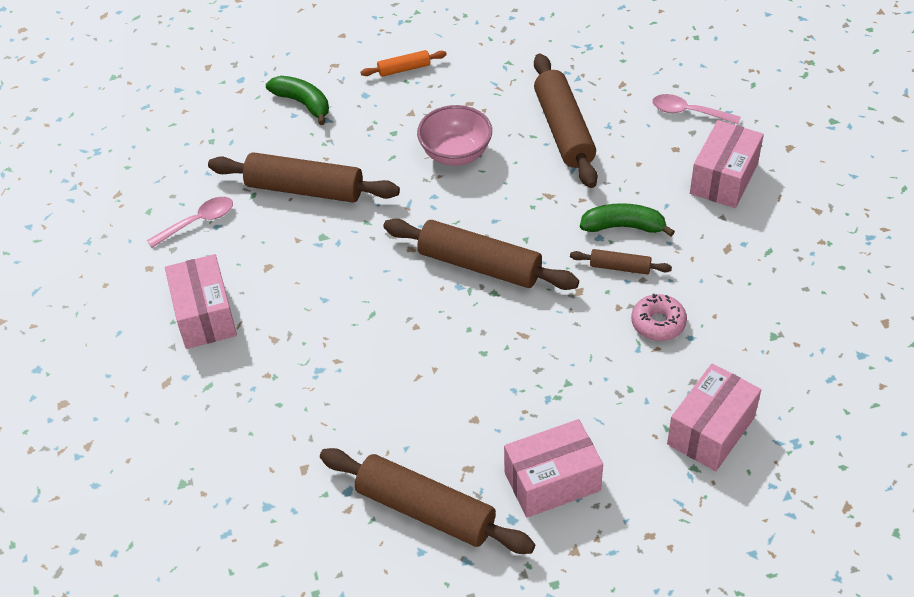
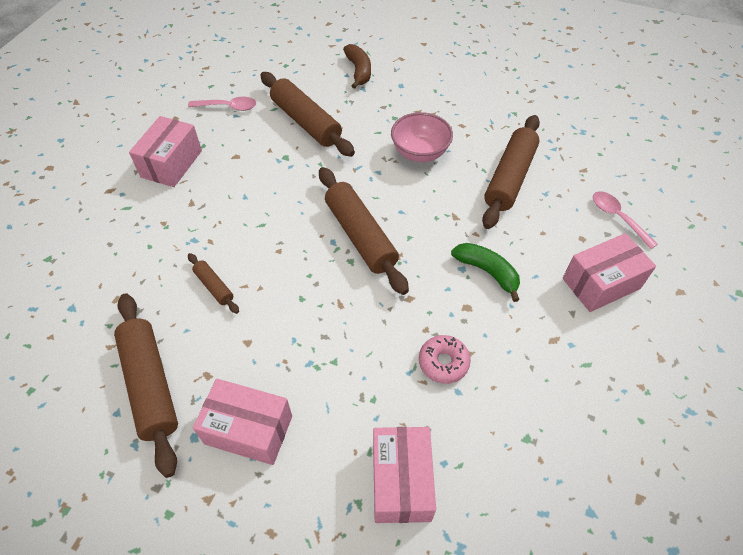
camera: 35 degrees right, 5 degrees up
(303, 103) = (359, 71): green banana -> brown banana
(404, 69) = (441, 82): orange rolling pin -> none
(620, 267) = (456, 300): brown rolling pin -> brown rolling pin (214, 286)
(711, 430) = (401, 481): pink box -> pink box turned 75 degrees counterclockwise

